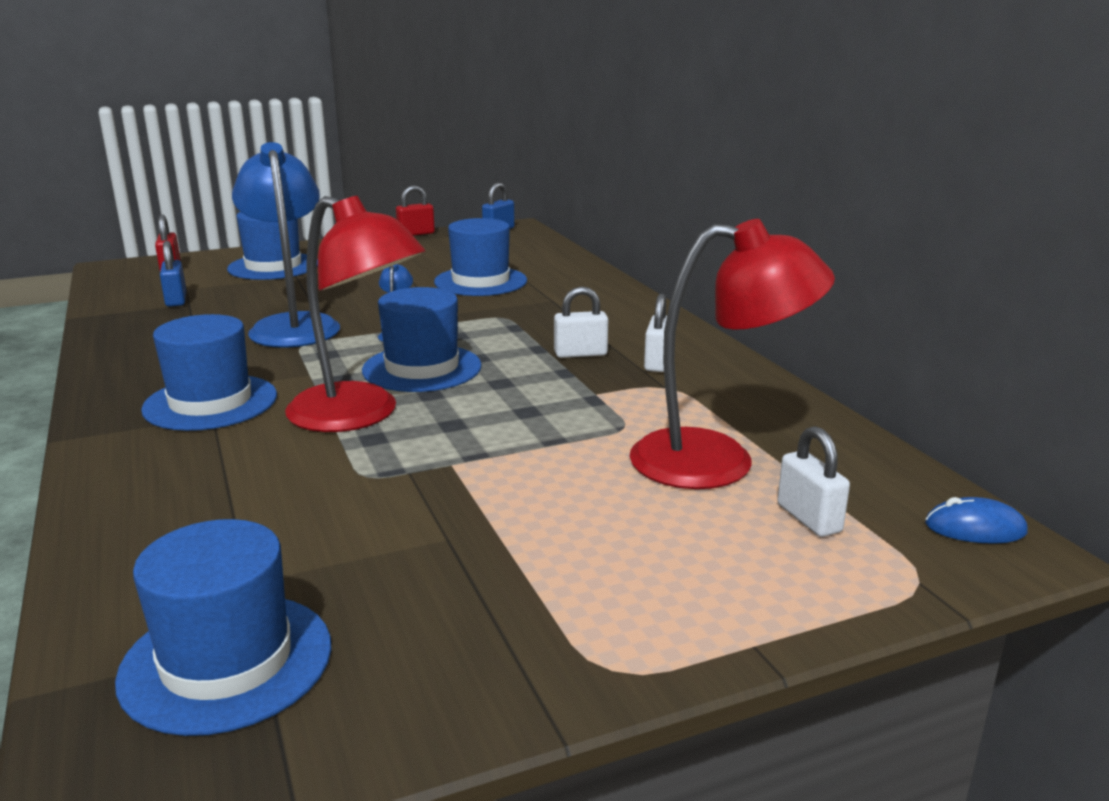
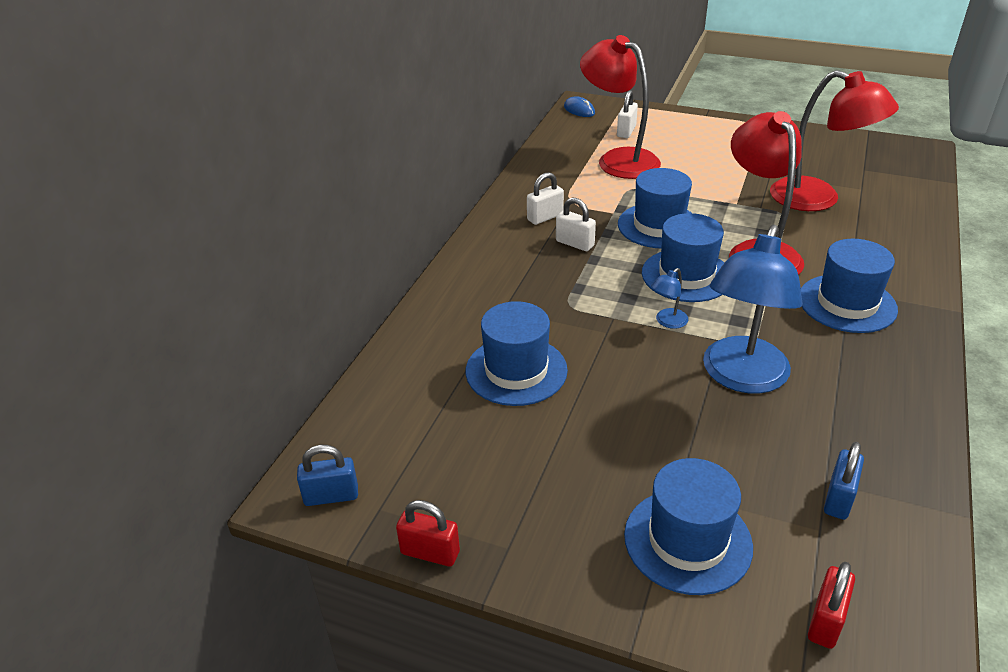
camera: 135 degrees left, 15 degrees up
(227, 661) = (878, 167): blue hat -> blue hat (659, 226)
(323, 523) = (818, 199): none -> red lamp

